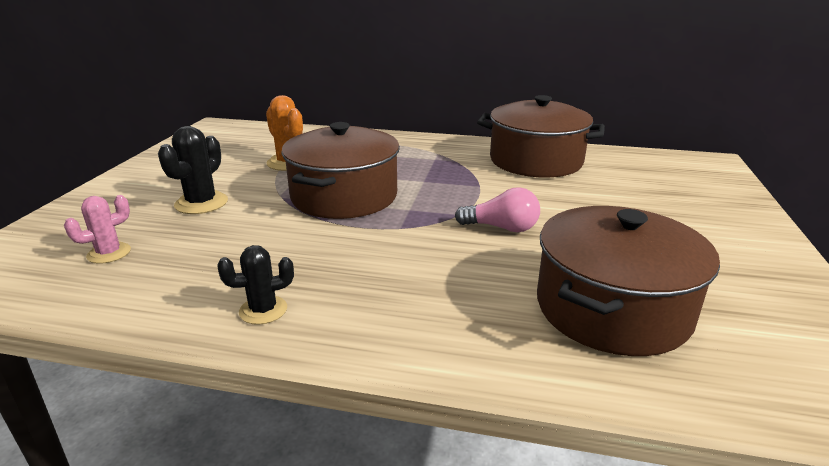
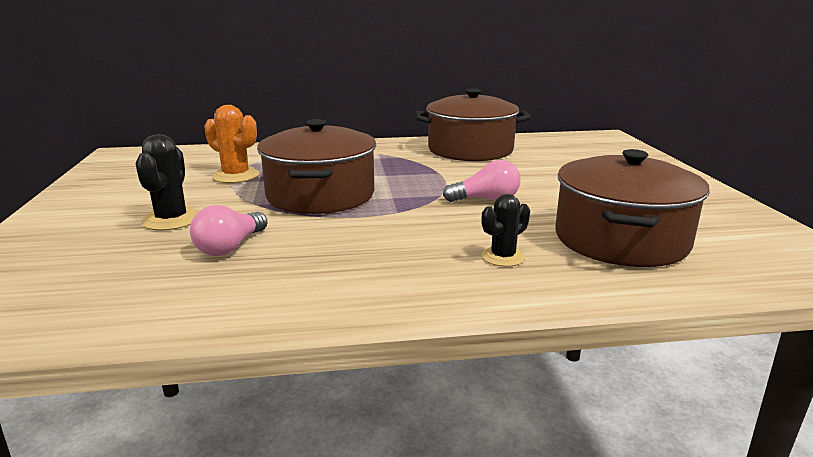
camera: 20 degrees left, 5 degrees down
(109, 253) = (104, 276): pink cactus -> none
(224, 242) = (230, 247): none -> pink light bulb
(263, 310) = (327, 292): black cactus -> black cactus (503, 257)

